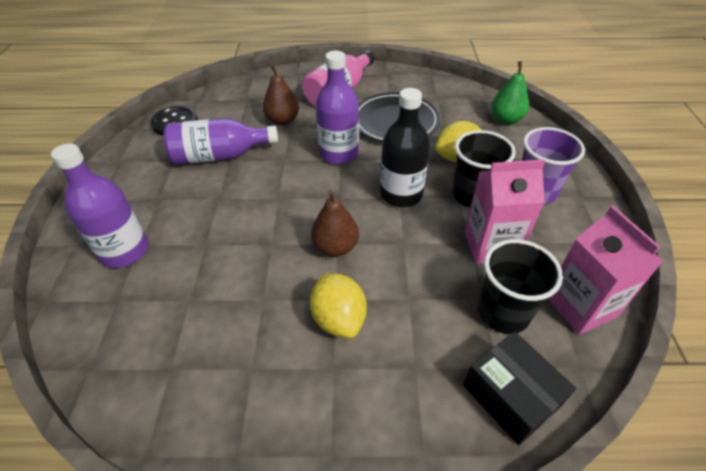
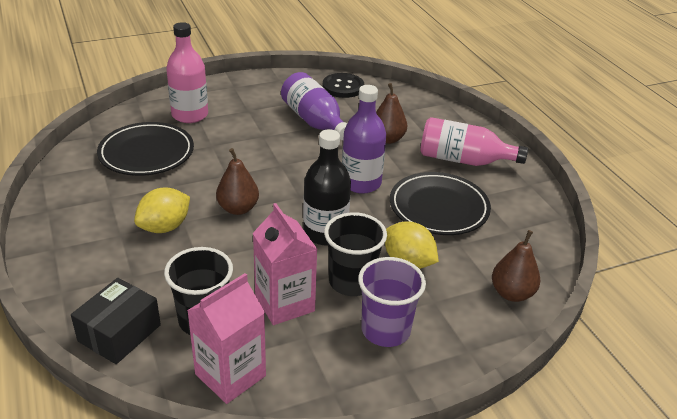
camera: 65 degrees right, 10 degrees down
(125, 251) = (190, 115): purple bottle -> pink bottle
(177, 311) = (146, 153): none -> black plate
(506, 119) = (512, 293): green pear -> brown pear

